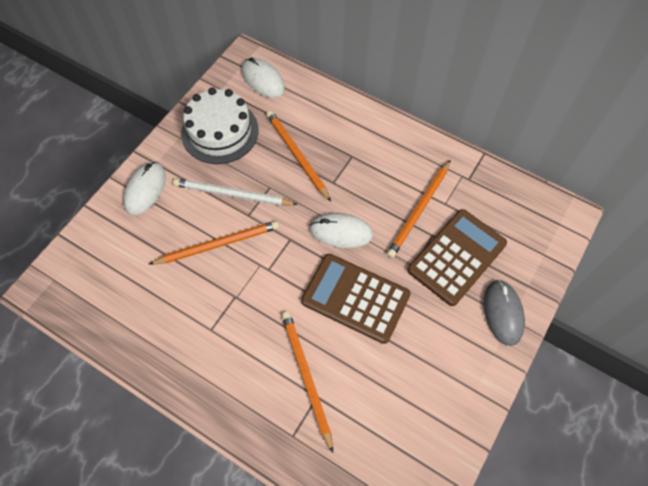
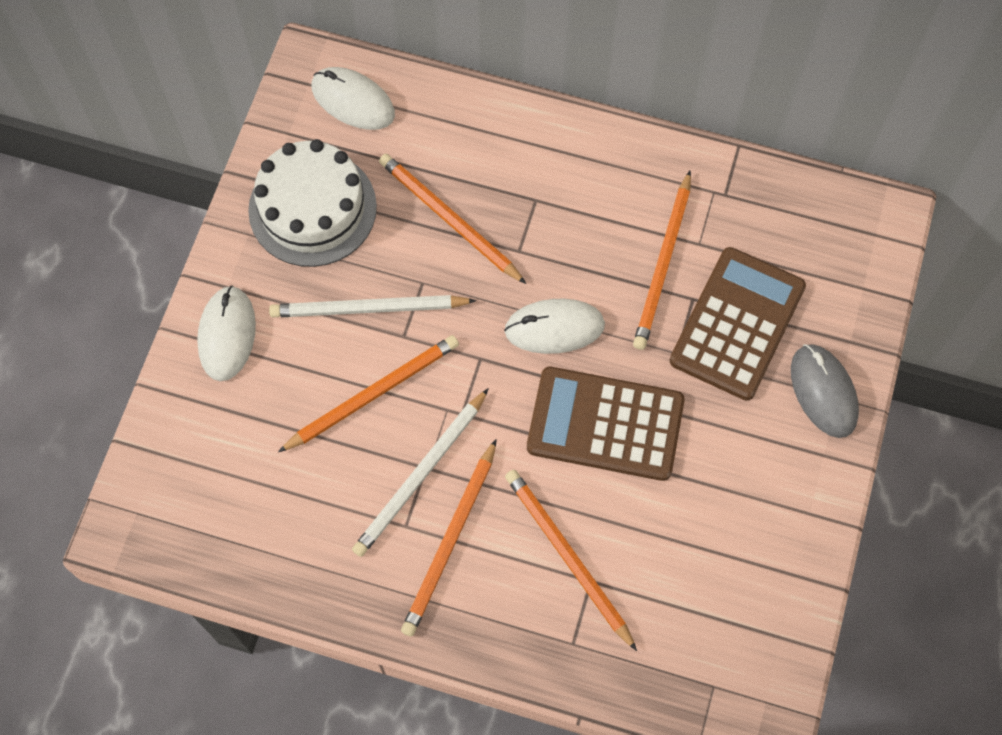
camera: 15 degrees left, 5 degrees up
(230, 300) = (420, 475): none -> white pencil
(235, 346) = (450, 541): none -> orange pencil

